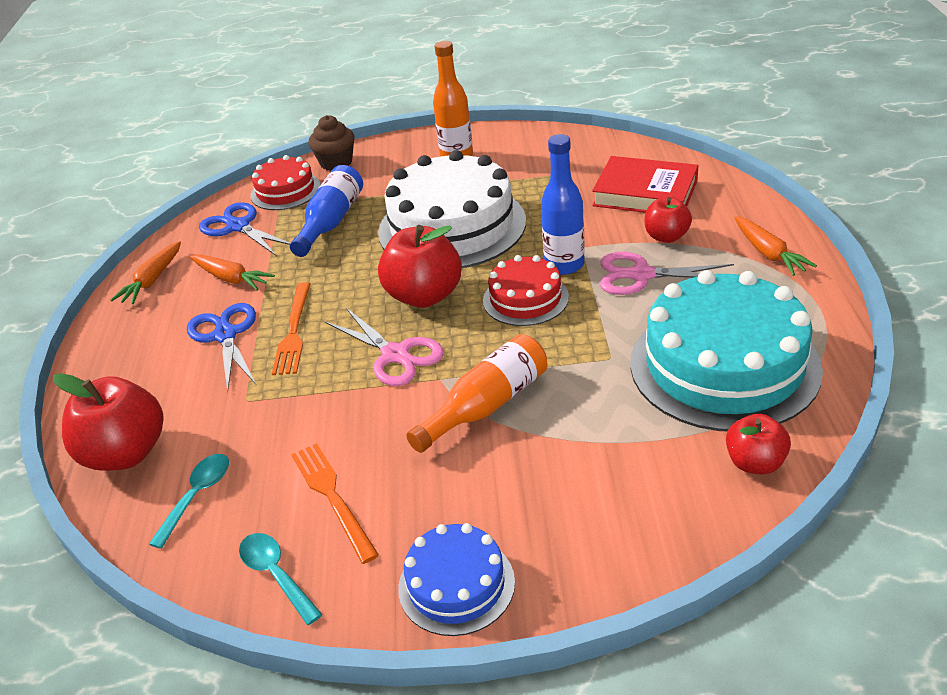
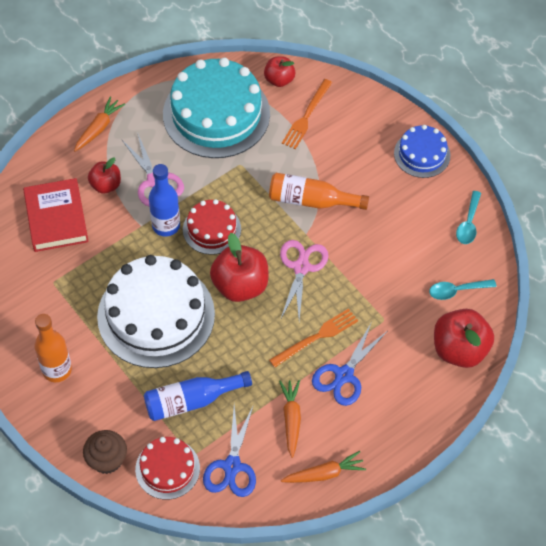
camera: 130 degrees left, 20 degrees up
(333, 497) = (414, 230): orange fork -> orange fork (306, 116)

